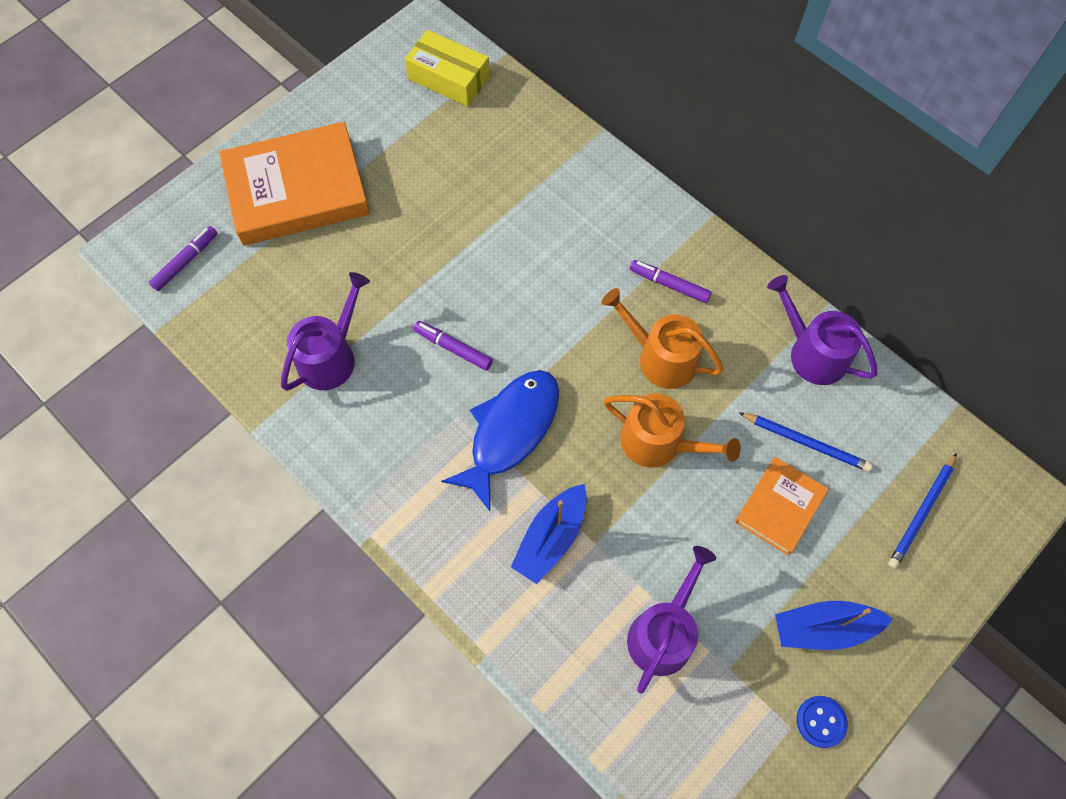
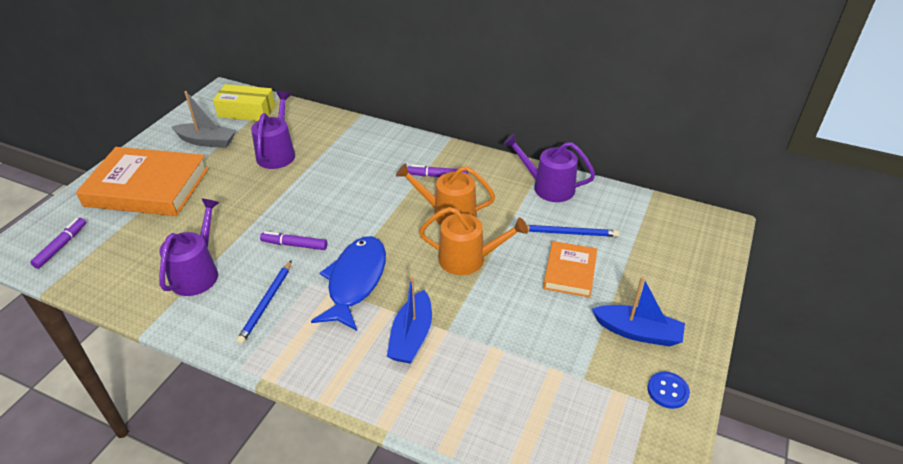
camera: 20 degrees left, 25 degrees down
(297, 190) = (147, 187): orange book -> orange book turned 45 degrees clockwise
(385, 124) = (206, 141): none -> grey boat
(663, 633) = (523, 371): purple watering can -> purple watering can (277, 153)
(824, 628) = (637, 332): blue boat -> blue boat turned 135 degrees counterclockwise
(921, 513) = (664, 249): blue pencil -> blue pencil (266, 303)

